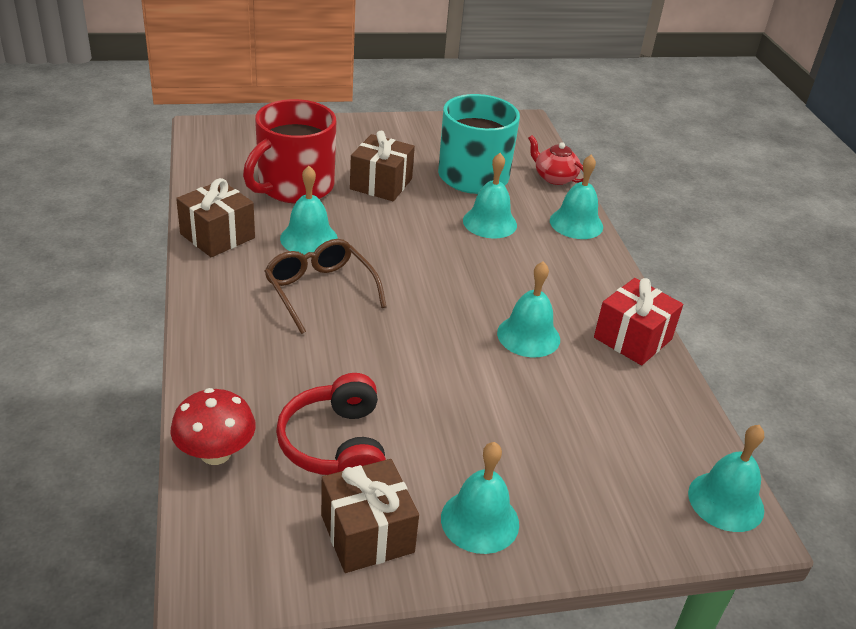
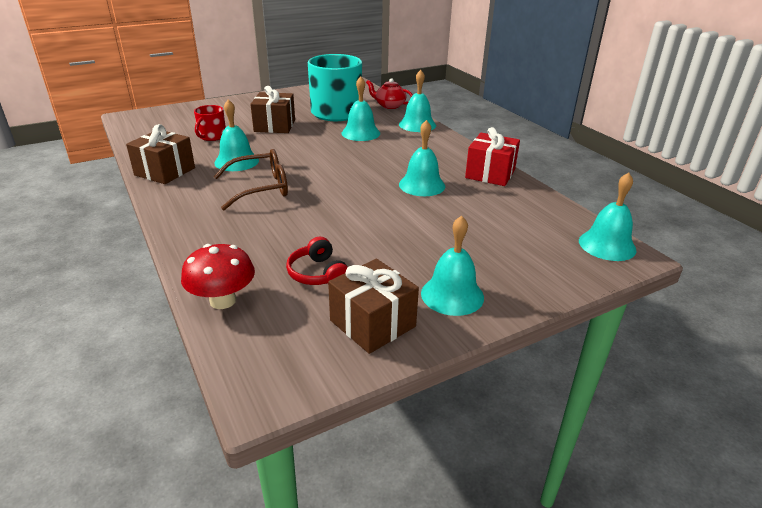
camera: 15 degrees left, 5 degrees down
(294, 186) = (212, 136): red mug -> red mug, size x0.48
(320, 291) = (260, 188): brown glasses -> brown glasses turned 120 degrees clockwise
(335, 445) = (318, 274): red headphones -> red headphones, size x0.65

